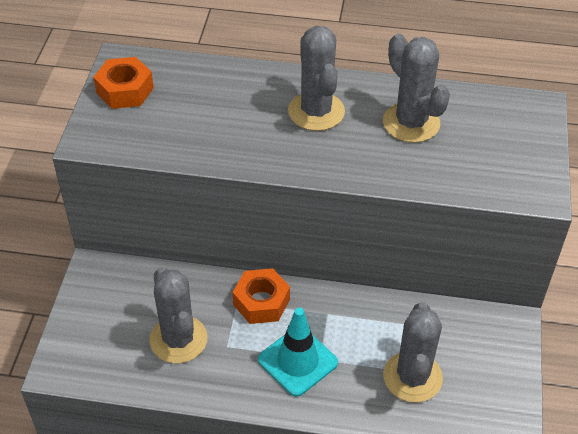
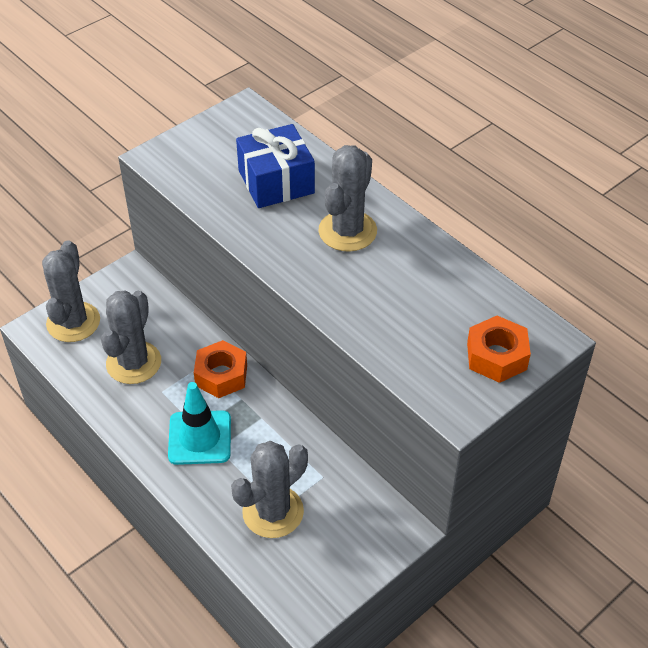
camera: 40 degrees right, 0 degrees up
(125, 90) = (221, 133): orange nut -> orange nut (496, 356)
(216, 105) = (276, 182): none -> blue gift
(411, 123) = (416, 285): grey cactus -> grey cactus (73, 322)

